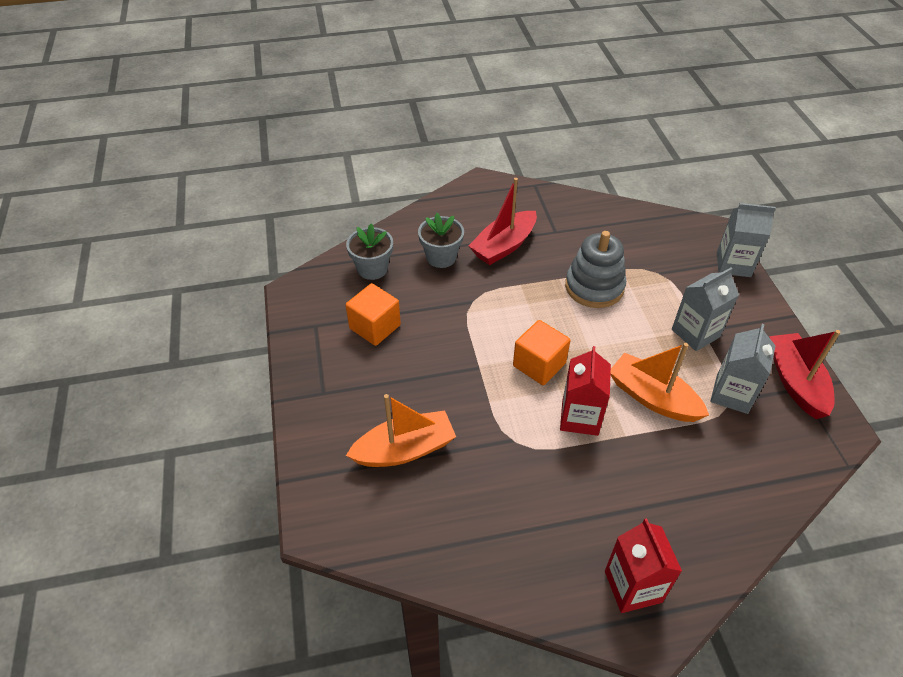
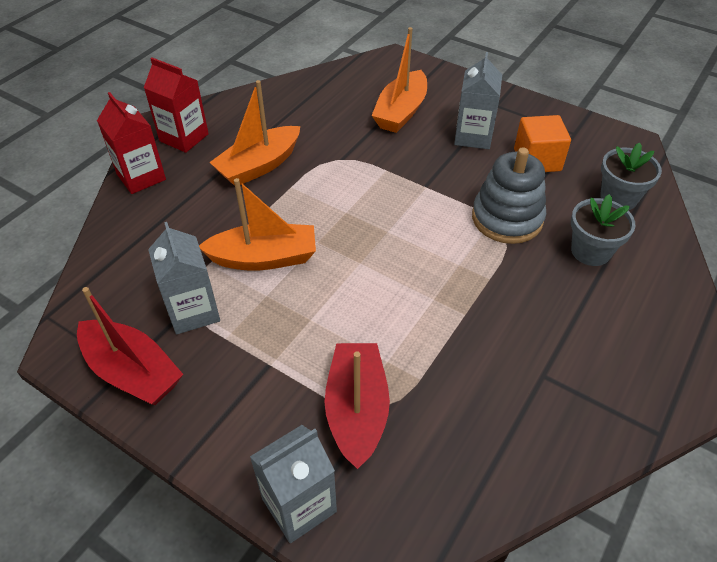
camera: 135 degrees right, 0 degrees up
(504, 246) = (562, 310): red boat -> red boat (357, 410)
(539, 364) = (383, 219): orange cube -> none
(580, 417) = (309, 204): red carton -> red carton (141, 177)
(587, 488) = (259, 166): none -> orange boat
(594, 287) = (422, 332): grey stacking toy -> grey stacking toy (507, 218)
(695, 333) = (273, 355): grey carton -> grey carton (473, 136)

